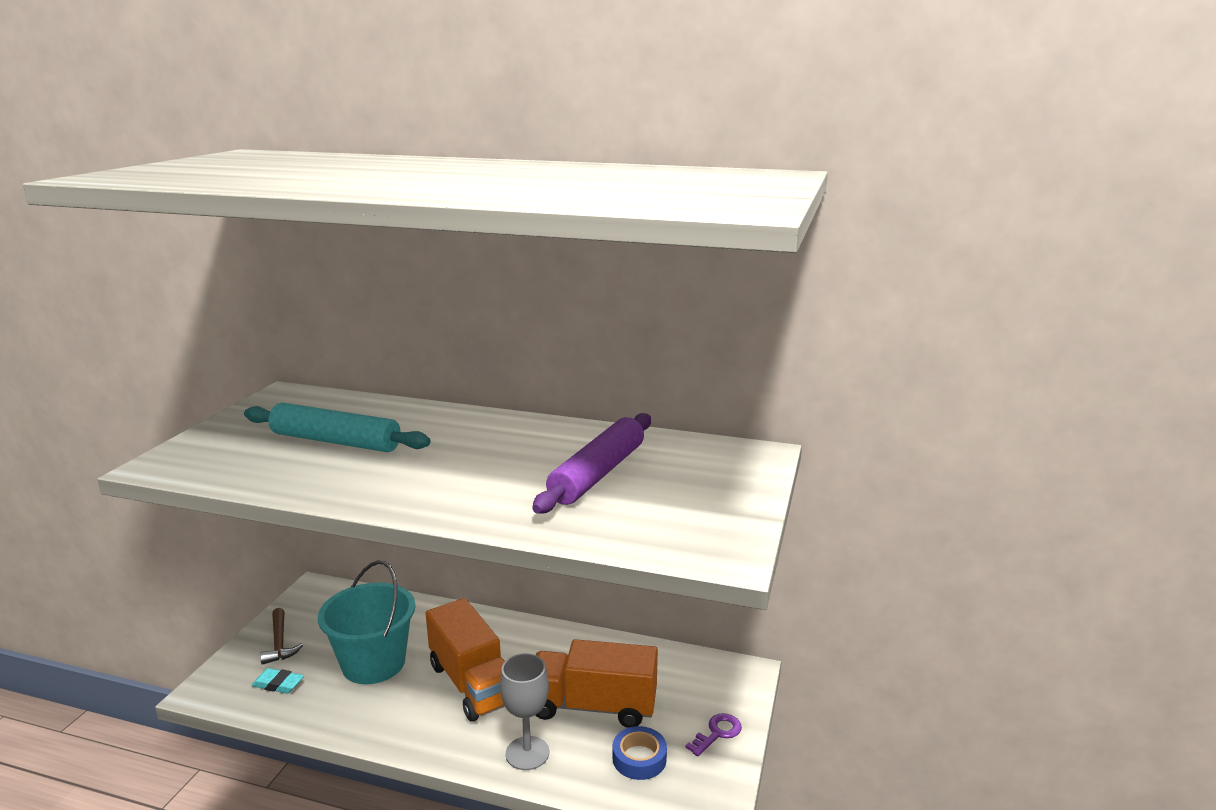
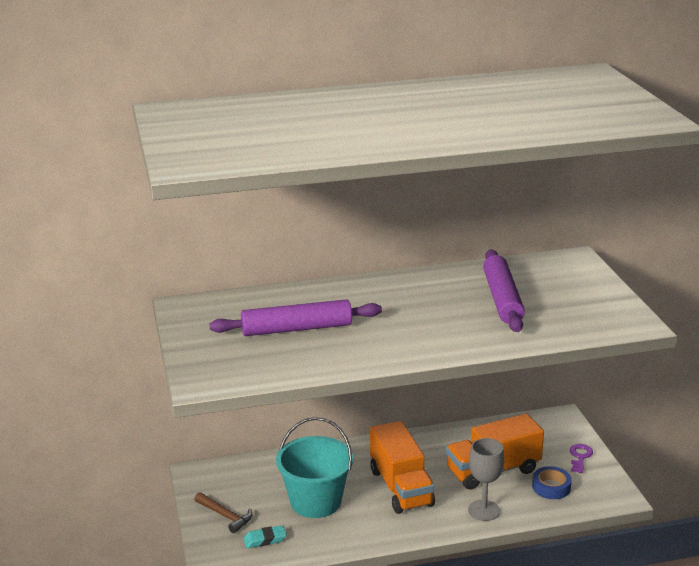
camera: 30 degrees left, 5 degrees up
(336, 441) = (297, 328): turquoise rolling pin -> purple rolling pin
(472, 684) = (401, 487): orange truck -> orange truck turned 45 degrees clockwise

